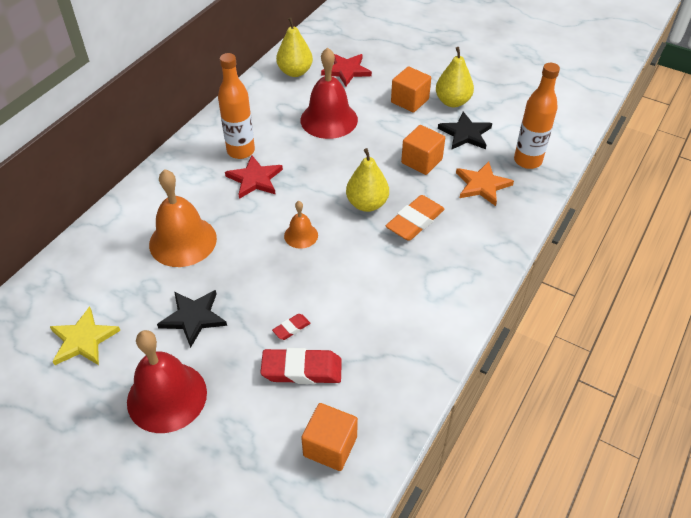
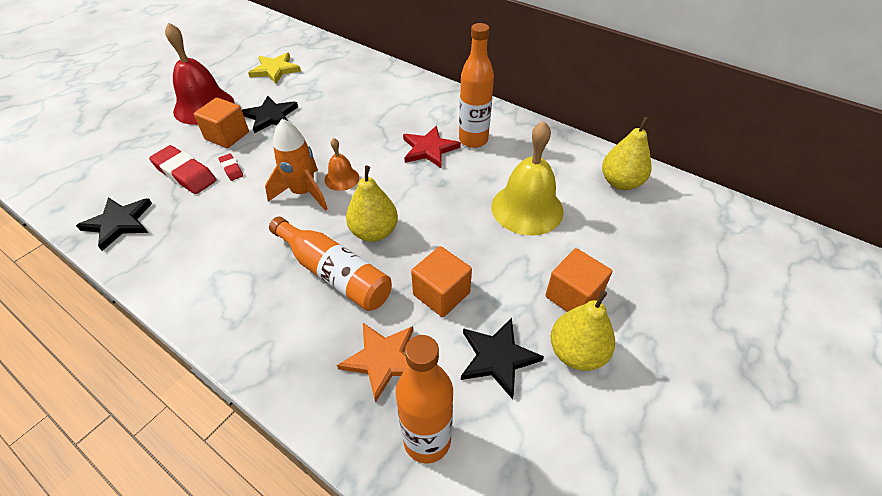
camera: 95 degrees right, 0 degrees up
(183, 241) = (357, 108): orange bell -> none
(302, 370) = (185, 174): red eraser -> red eraser turned 60 degrees counterclockwise
(323, 260) = (303, 193): none -> orange rocket
(329, 119) = (527, 208): red bell -> yellow bell
(330, 446) = (103, 187): orange cube -> orange cube (227, 136)
(346, 70) = (634, 231): red star -> none
(383, 403) = (119, 223): none -> black star
(415, 221) = (334, 273): orange eraser -> orange bottle

